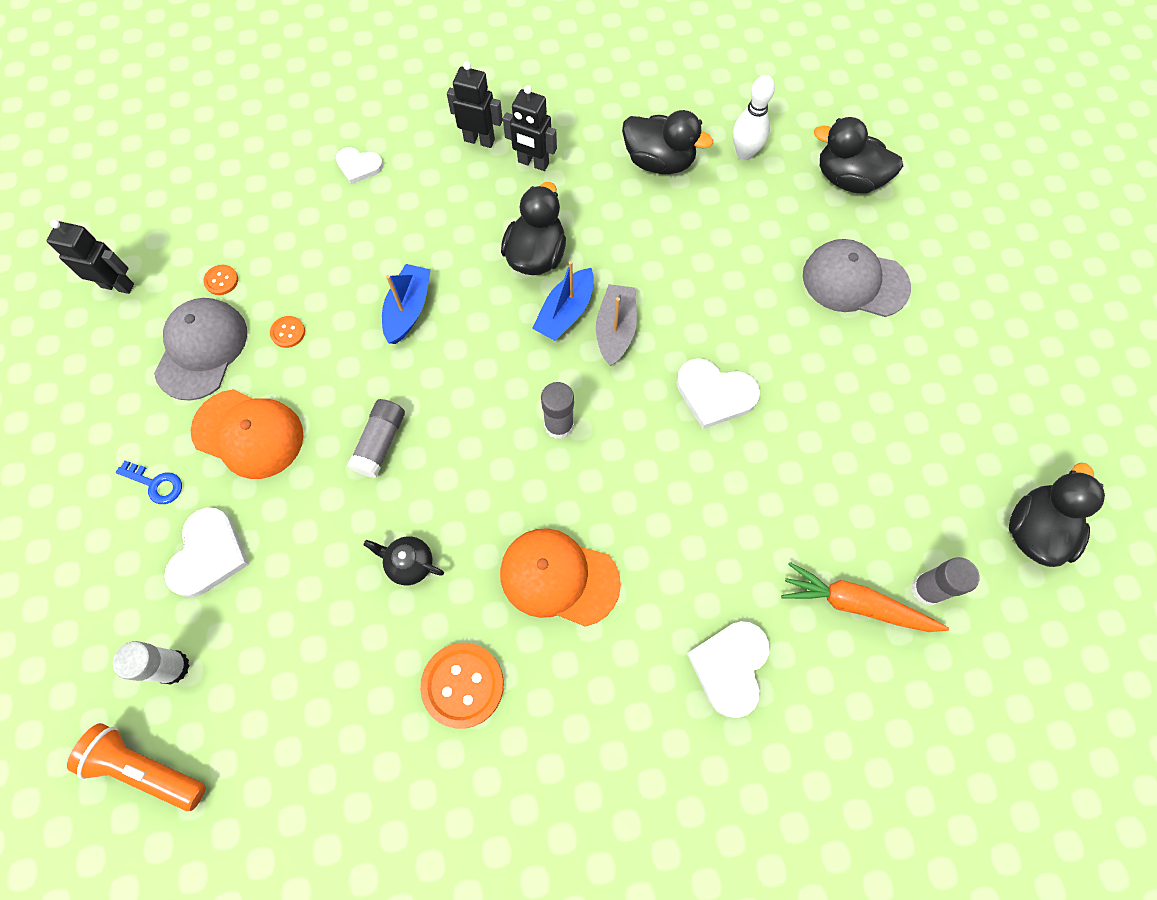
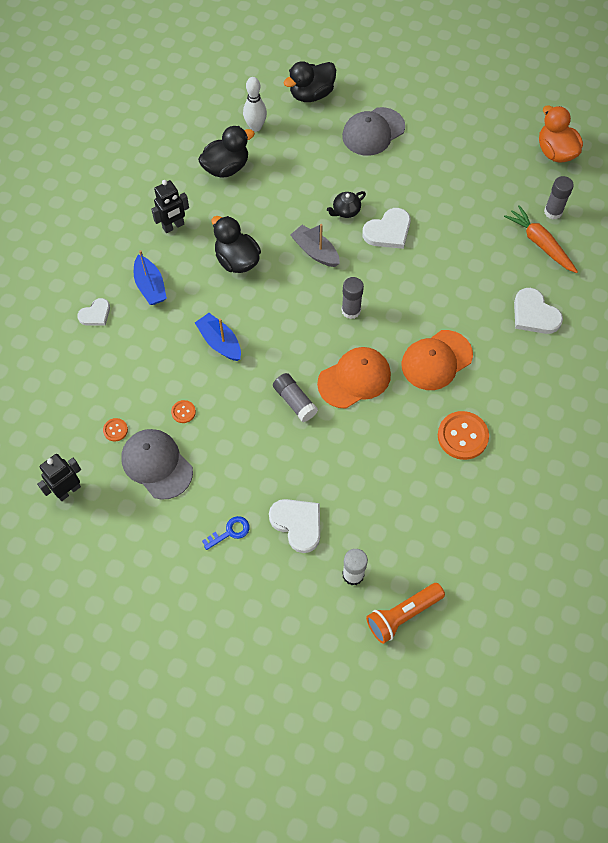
camera: 55 degrees left, 5 degrees down
(248, 434) = (235, 466): orange cap -> orange cap (354, 379)
(409, 563) = (377, 425): black teapot -> black teapot (346, 211)
(479, 140) = (133, 243): black robot -> none
(565, 313) = (285, 268): blue boat -> blue boat (150, 286)
(856, 604) = (540, 244): orange carrot -> orange carrot turned 90 degrees clockwise
(1034, 530) = (555, 152): black duck -> orange duck

